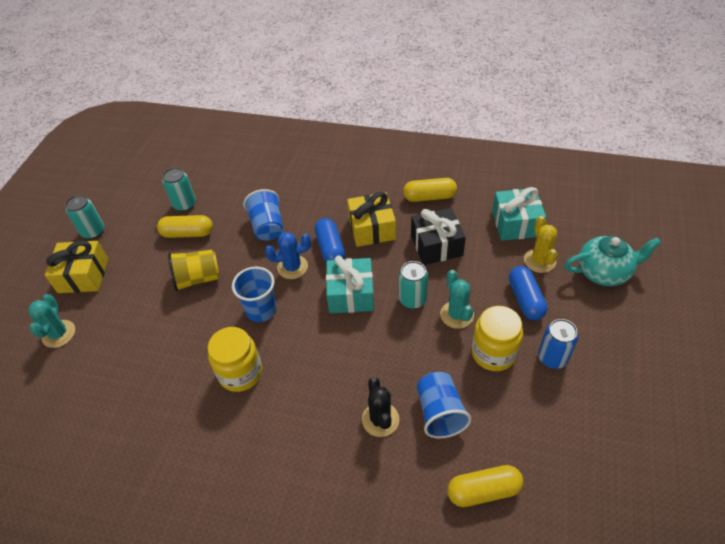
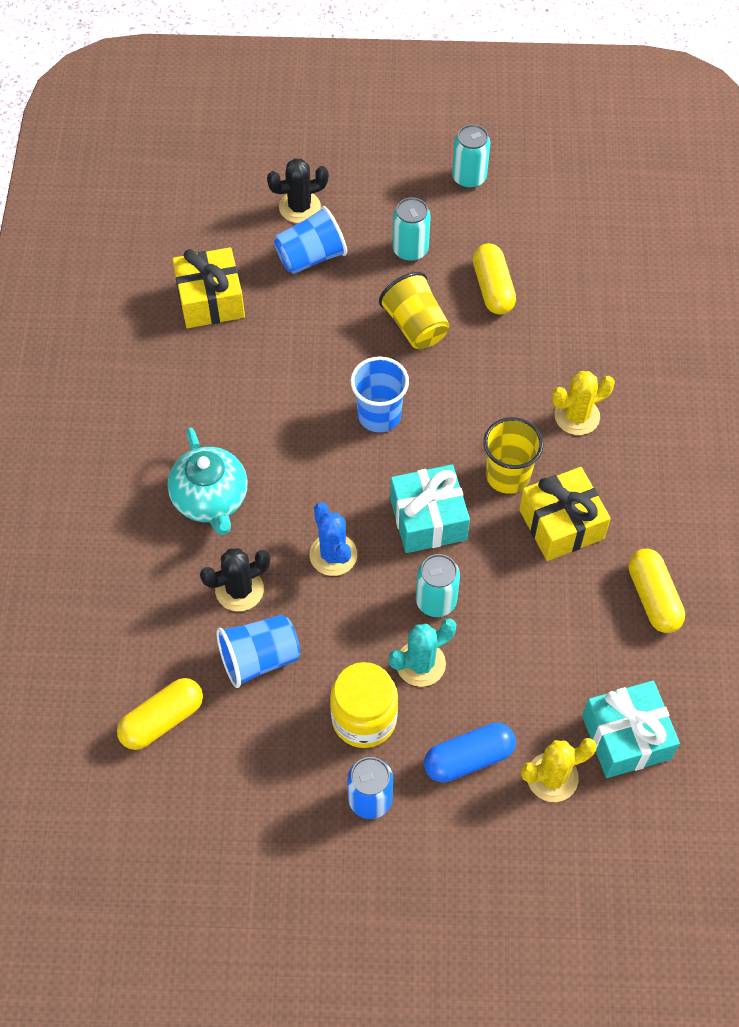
camera: 75 degrees right, 10 degrees up
(59, 334) = (299, 207): turquoise cactus -> black cactus
(83, 275) = (392, 196): yellow gift -> yellow gift (210, 300)
(184, 204) = (547, 266): turquoise can -> turquoise can (410, 250)
(240, 373) = (279, 417): yellow jar -> none
(267, 226) = (530, 383): blue cup -> blue cup (311, 257)
(292, 267) = (461, 434): blue cactus -> blue cactus (333, 555)
(299, 209) = (577, 416): none -> yellow cactus
(330, 248) = (507, 475): blue capsule -> yellow cup
(436, 245) = (548, 621): black gift -> none
(483, 490) = (162, 720): yellow capsule -> yellow capsule turned 75 degrees clockwise
(604, 272) = (550, 878): turquoise teapot -> turquoise teapot (211, 499)

